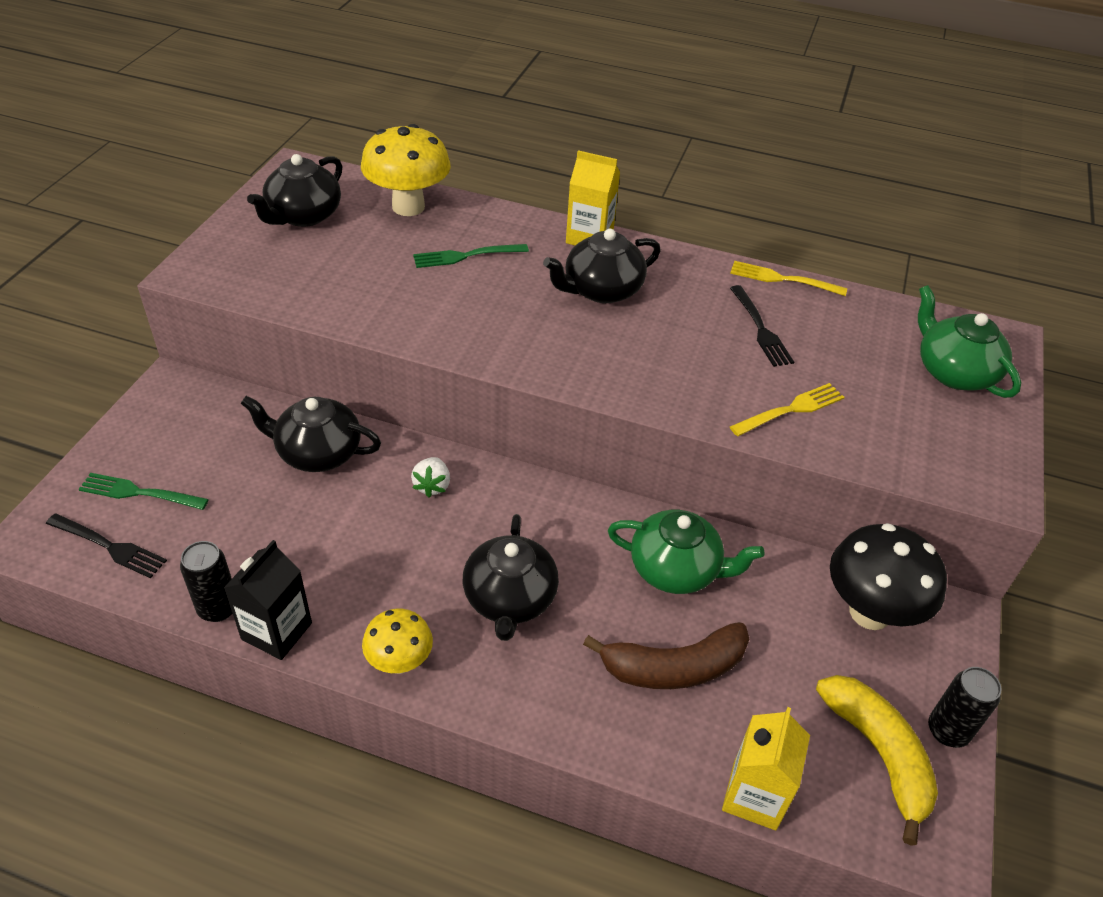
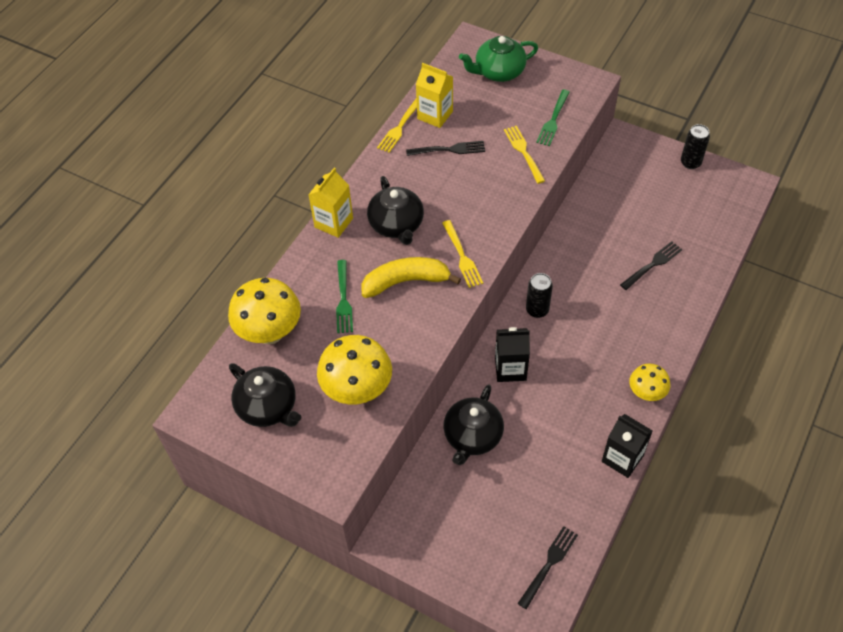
camera: 75 degrees left, 10 degrees up
(139, 493) = (500, 550): green fork -> green fork (553, 120)
(218, 608) = (604, 492): black can -> black can (537, 310)
(326, 279) = (357, 391): none -> yellow mushroom
(432, 486) = (510, 369): white strawberry -> black carton
(509, 599) = (604, 335): black teapot -> none
(560, 355) = (462, 256): none -> yellow fork
(674, 668) = (652, 264): brown banana -> black fork
(676, 569) = (586, 251): green teapot -> none
(754, 795) = (725, 246): yellow carton -> yellow carton (435, 115)
(869, 612) = (620, 172): black mushroom -> none
(878, 753) = (703, 192): yellow banana -> yellow banana (406, 281)

